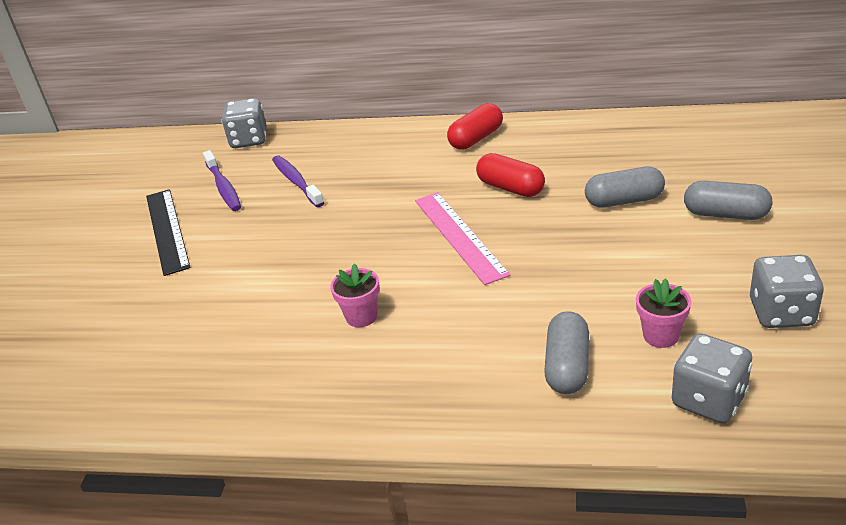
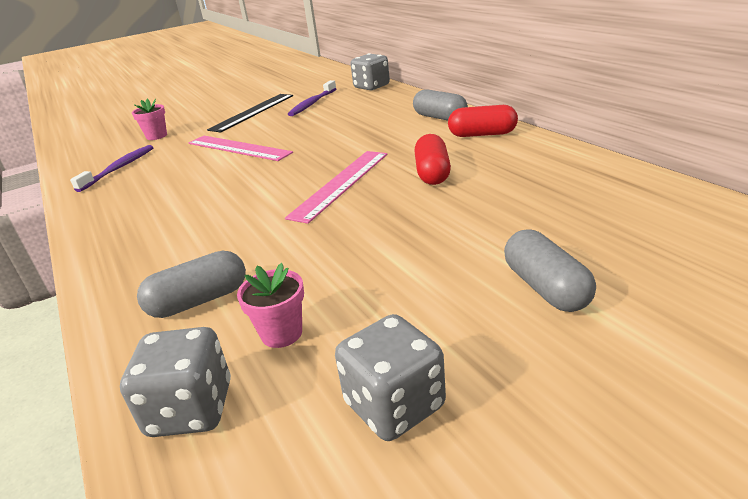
camera: 50 degrees right, 5 degrees down
(265, 268) = (238, 148): none -> pink ruler
(296, 182) = (343, 115): purple toothbrush -> purple toothbrush (119, 168)
(361, 316) = (208, 195): pink flower pot -> pink flower pot (156, 136)
(624, 201) = (485, 224): grey capsule -> grey capsule (440, 117)

